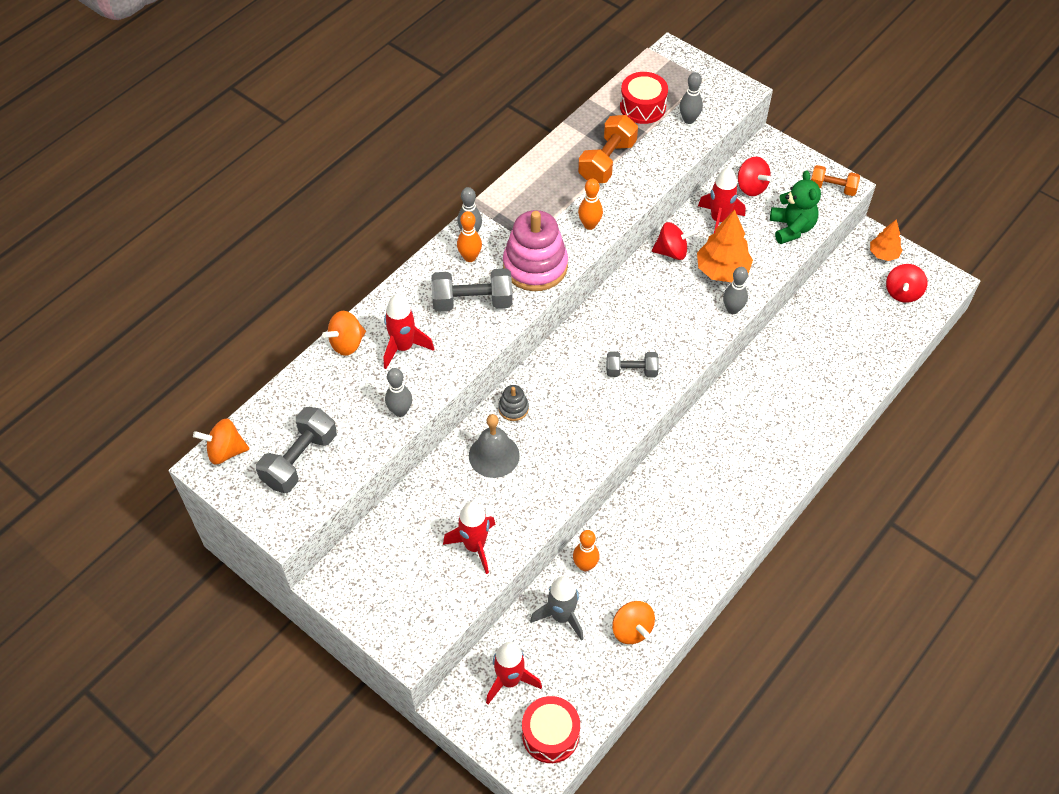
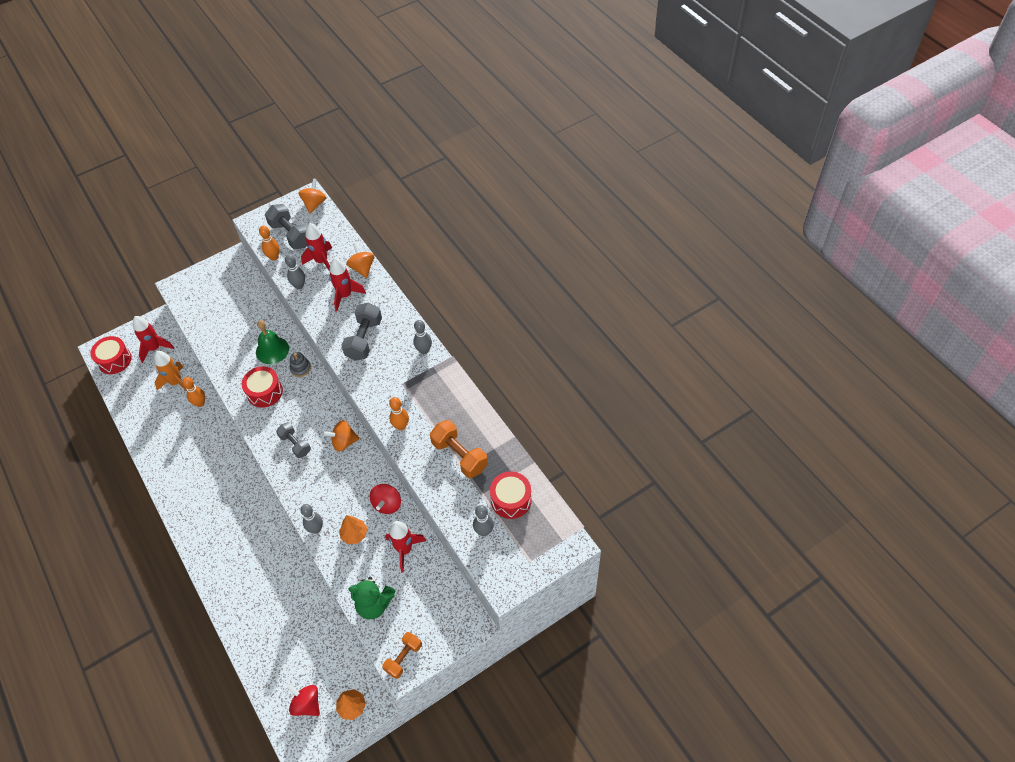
camera: 110 degrees right, 0 degrees up
(470, 257) = (403, 346): orange bowling pin -> orange bowling pin (274, 257)
(474, 546) = (218, 327): red rocket -> red rocket (321, 261)
(494, 455) = (272, 350): grey bell -> green bell
(535, 266) = (378, 382): pink stacking toy -> none
(561, 616) = (176, 382): grey rocket -> orange rocket
(566, 437) = (264, 392): none -> red drum
(631, 371) = (295, 444): grey dumbbell -> grey dumbbell turned 60 degrees counterclockwise
(632, 629) = (147, 416): orange spinning top -> orange spinning top (343, 442)
(722, 270) = (354, 534): orange tree -> orange tree, size x0.61
(751, 187) = (430, 589): red spinning top -> none

